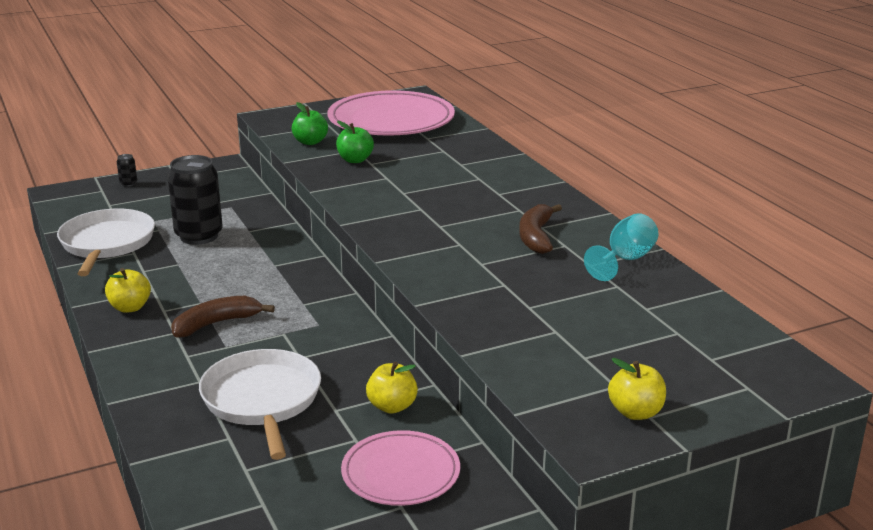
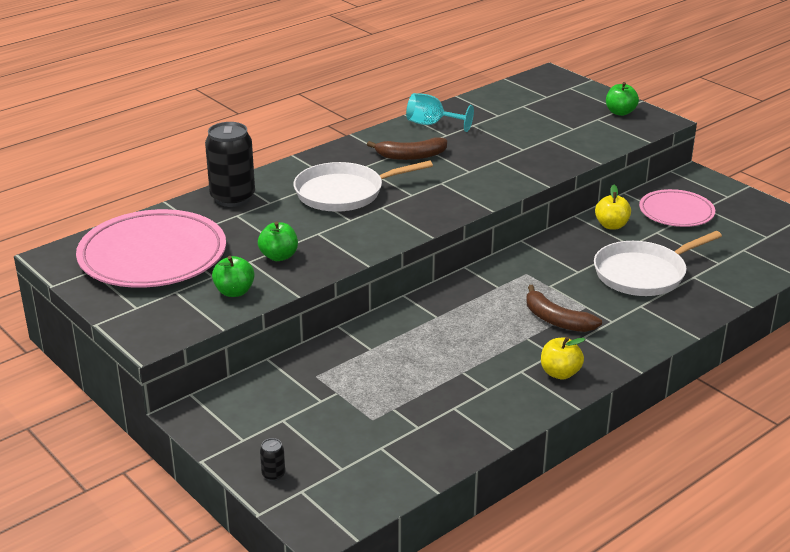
camera: 105 degrees left, 5 degrees up
(107, 244) = (444, 433): white pan -> white pan (344, 193)
(199, 236) = (397, 376): black can -> black can (233, 198)
(635, 412) = (620, 112): yellow apple -> green apple

